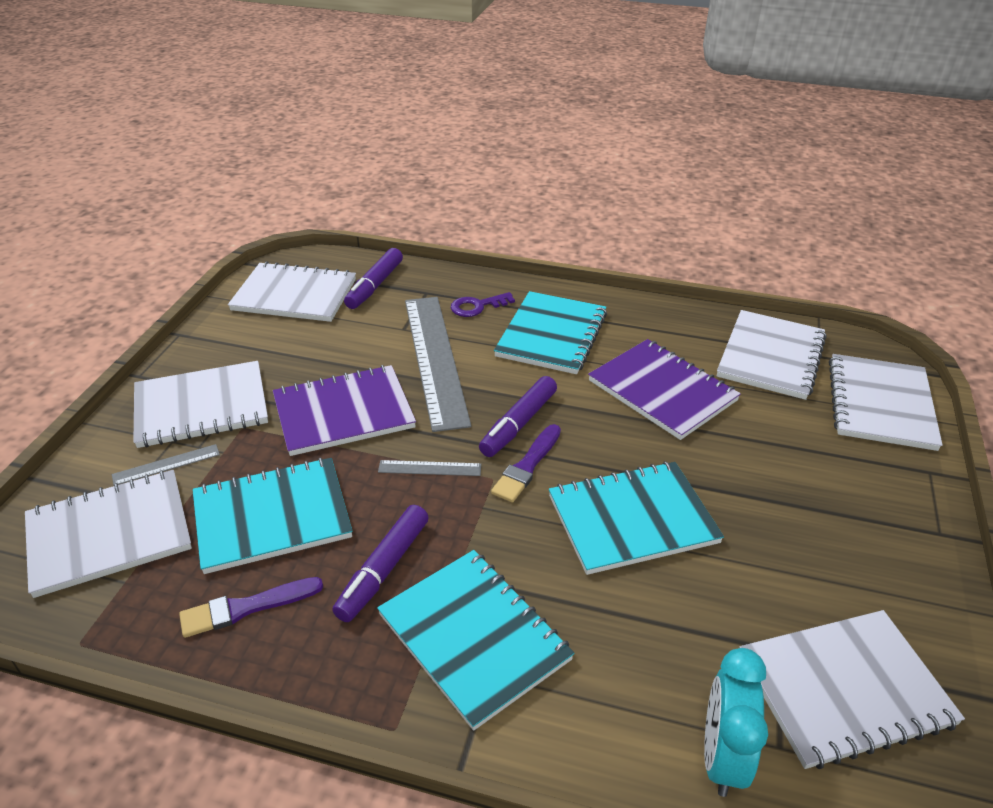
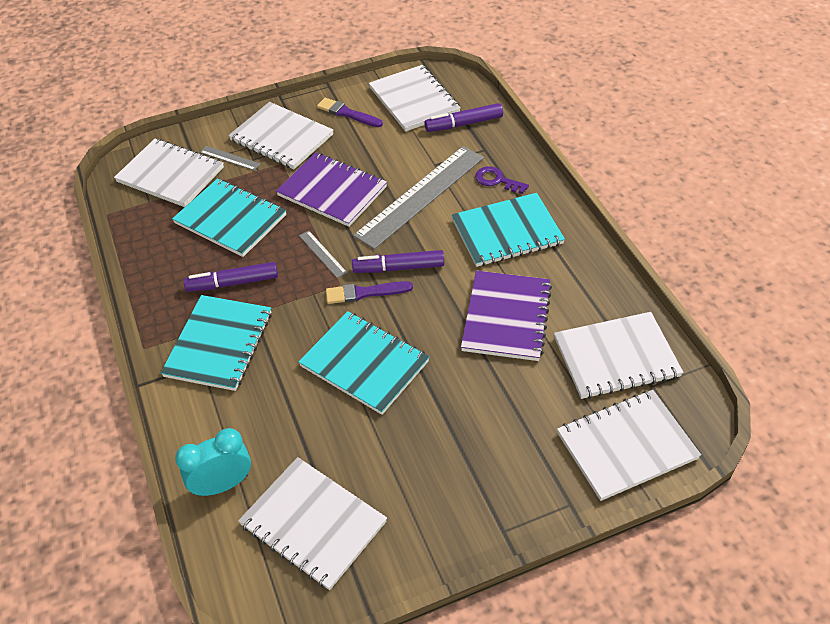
camera: 55 degrees right, 10 degrees up
(246, 608) = (168, 251): purple brush -> purple brush (347, 113)

